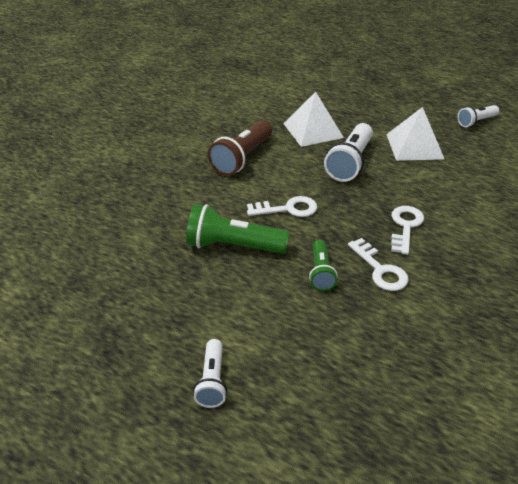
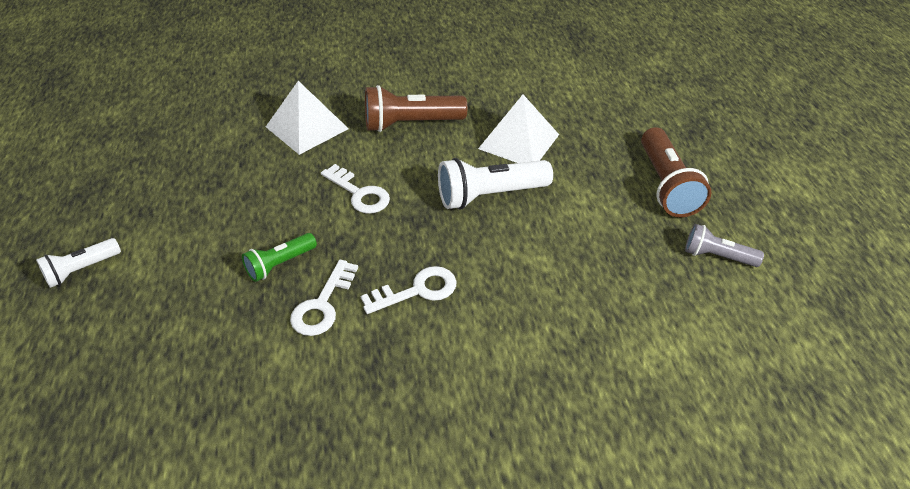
camera: 50 degrees right, 5 degrees up
(233, 246) = (268, 189): green flashlight -> none
(408, 107) = (666, 185): none -> brown flashlight
(414, 146) = (586, 228): white pyramid -> white pyramid (307, 127)
(476, 122) = (717, 256): white flashlight -> grey flashlight

